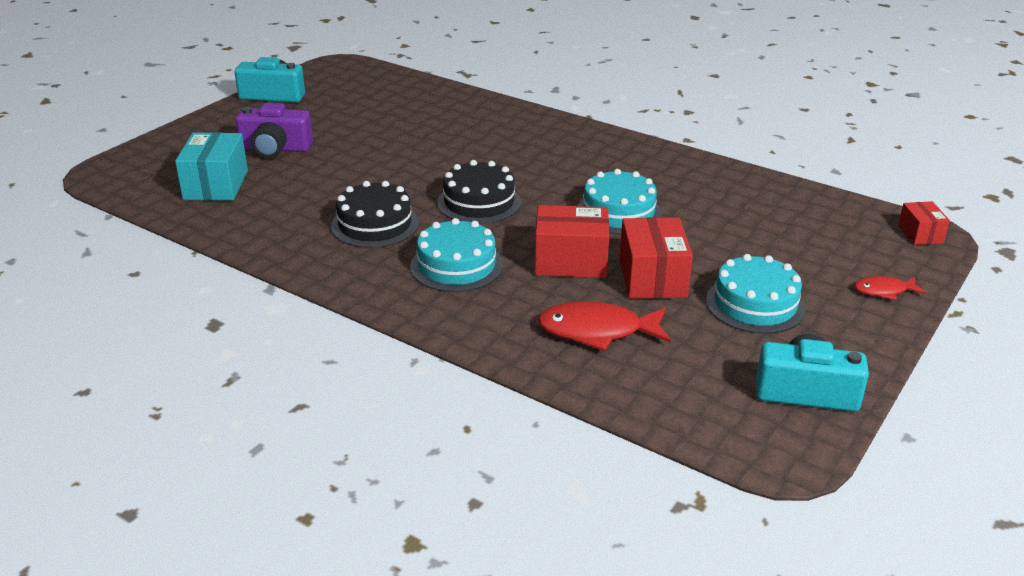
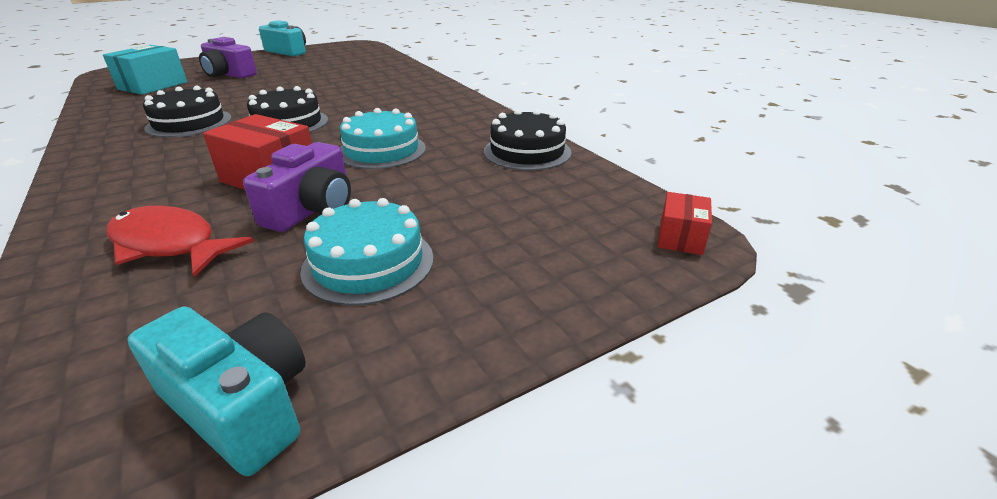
camera: 25 degrees right, 0 degrees up
(456, 266) = (180, 161): turquoise cake -> none
(652, 278) = (312, 209): red box -> purple camera
(738, 185) = (527, 152): none -> black cake
(884, 291) = (548, 292): red fish -> none

